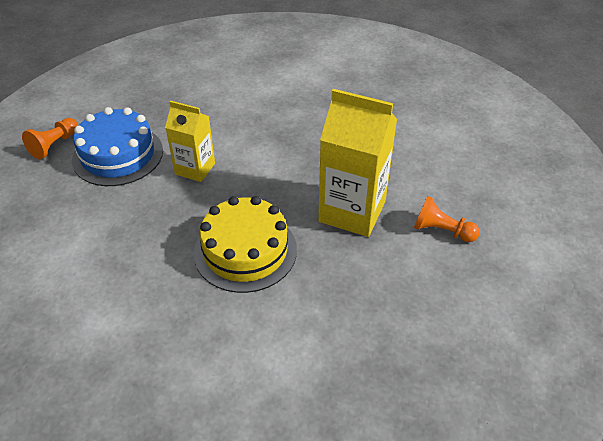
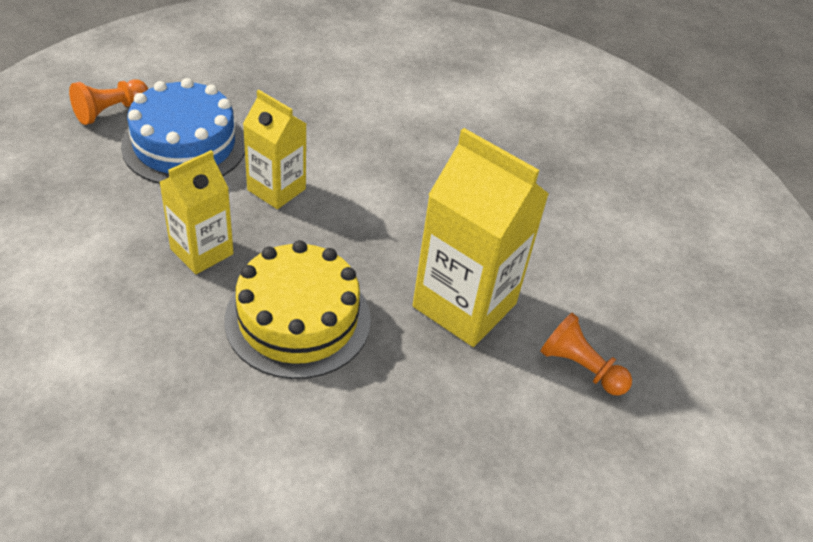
camera: 10 degrees right, 0 degrees up
(160, 224) = (202, 251): none -> yellow carton

